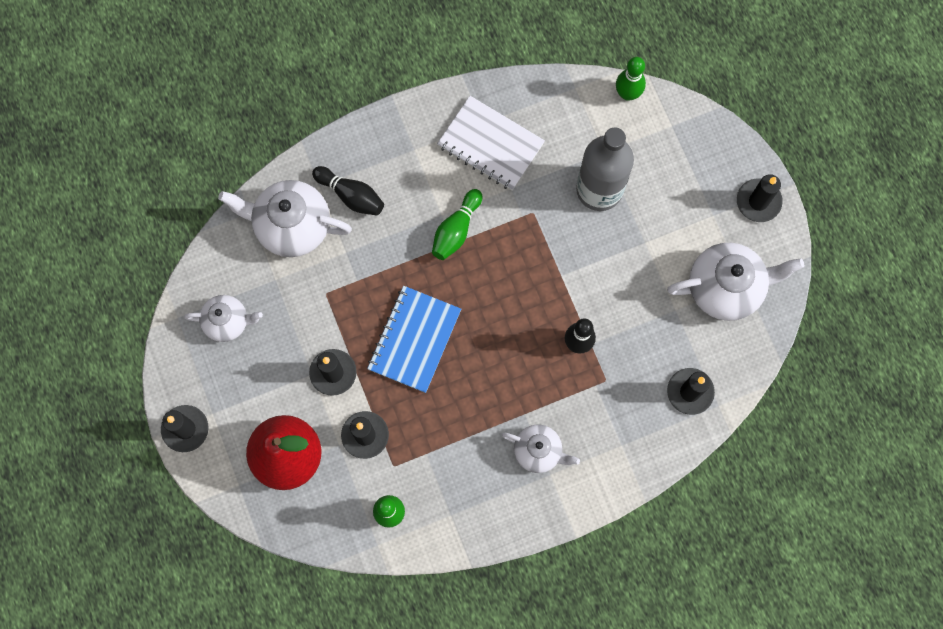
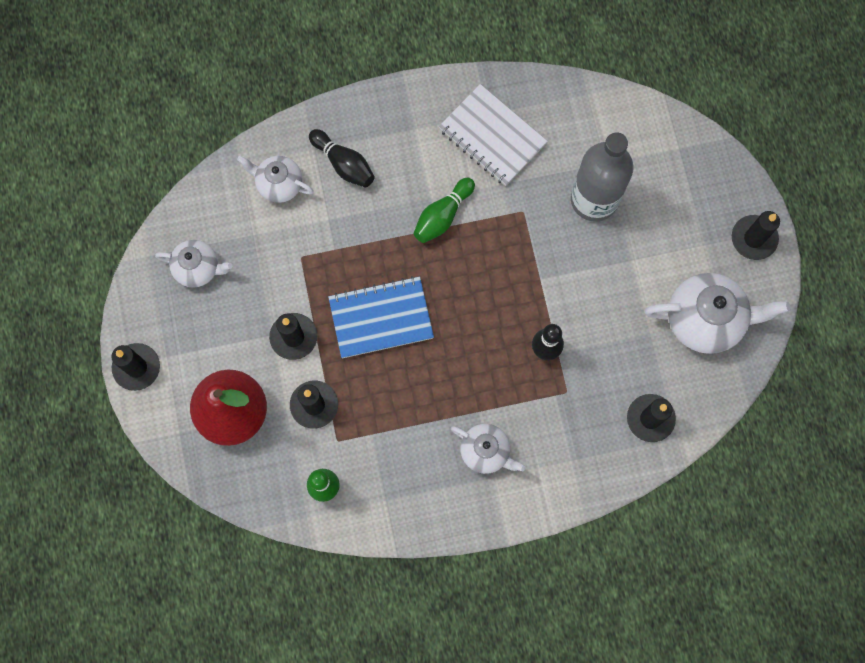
camera: 10 degrees right, 0 degrees up
(291, 226) = (279, 184): white teapot -> white teapot, size x0.60
(414, 340) = (381, 318): blue notebook -> blue notebook turned 45 degrees clockwise
(627, 94) = (639, 108): green bowling pin -> none

